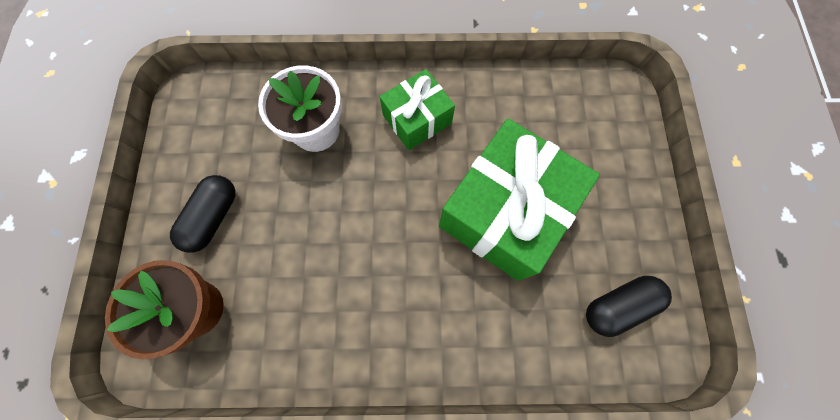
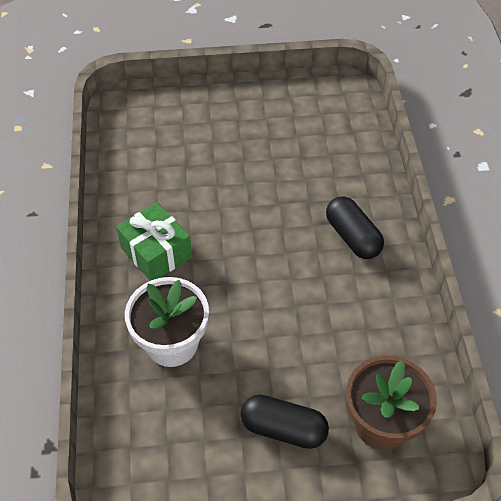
camera: 95 degrees left, 20 degrees down
(504, 212) = (249, 181): green gift -> none
(618, 306) = (318, 111): black capsule -> black capsule (352, 237)

